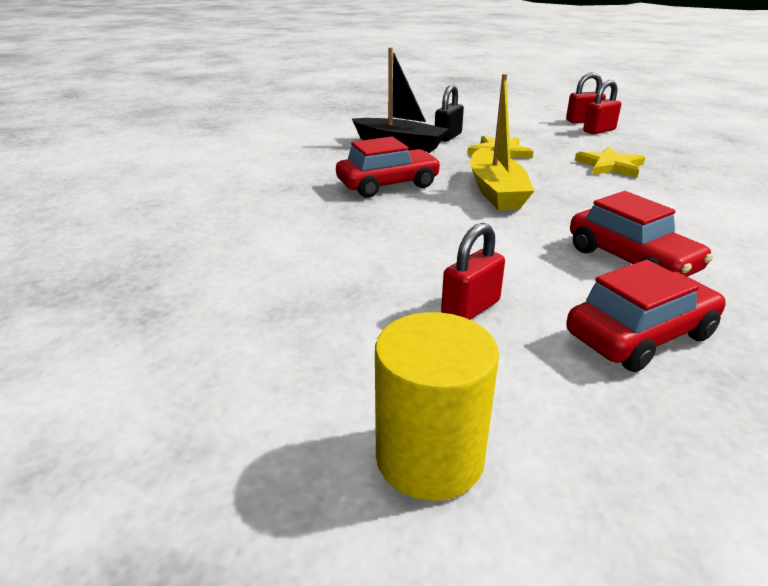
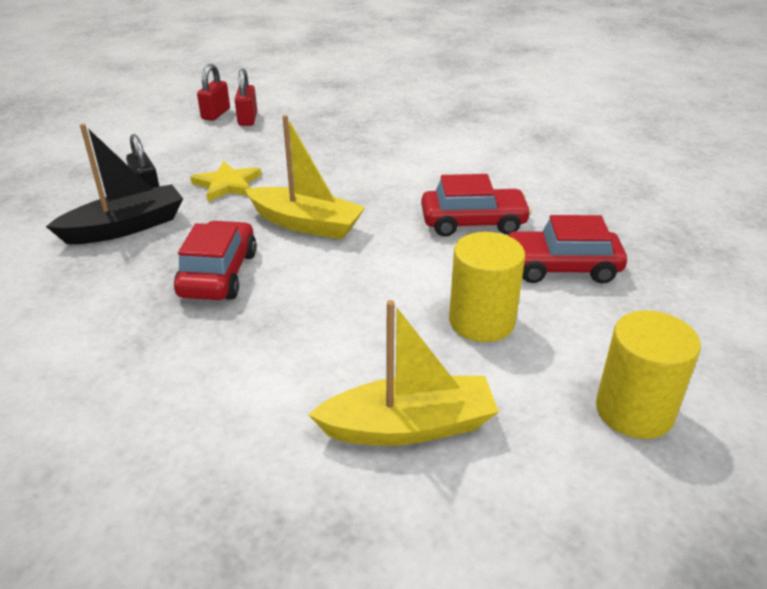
camera: 60 degrees left, 5 degrees up
(283, 310) = (409, 426): none -> yellow boat
(470, 308) = (481, 321): red padlock -> yellow cylinder
(610, 166) = (322, 152): yellow star -> none
(640, 335) = (561, 268): red car -> red car turned 90 degrees counterclockwise

